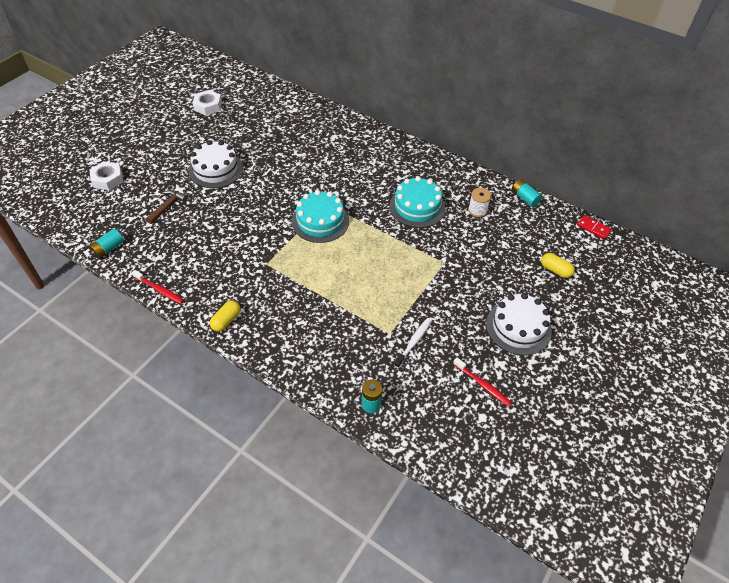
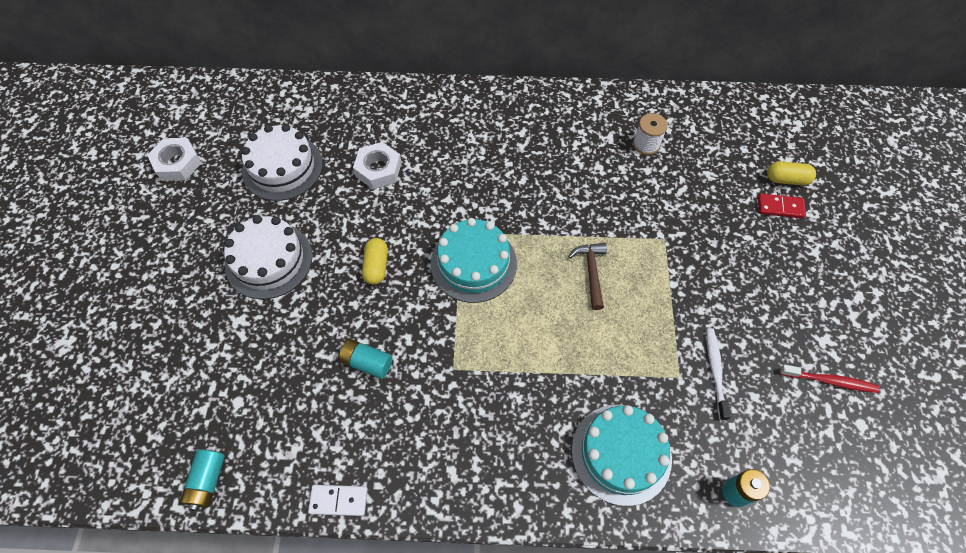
camera: 30 degrees left, 10 degrees up
(108, 179) = (114, 364): white nut -> white nut (378, 169)
(159, 290) = (338, 500): red toothbrush -> white domino
(167, 206) = (244, 359): brown hammer -> brown hammer (591, 272)
(226, 320) = (468, 489): yellow capsule -> yellow capsule (376, 266)
(417, 207) = (575, 177): turquoise cake -> turquoise cake (621, 453)
(518, 327) = (807, 279): white cake -> white cake (282, 167)
(524, 198) = (683, 99): turquoise battery -> turquoise battery (367, 362)
(593, 228) = (782, 102): red domino -> red domino (780, 207)

